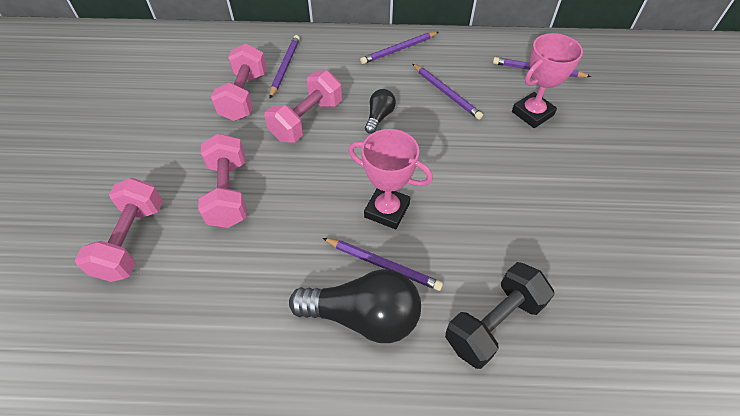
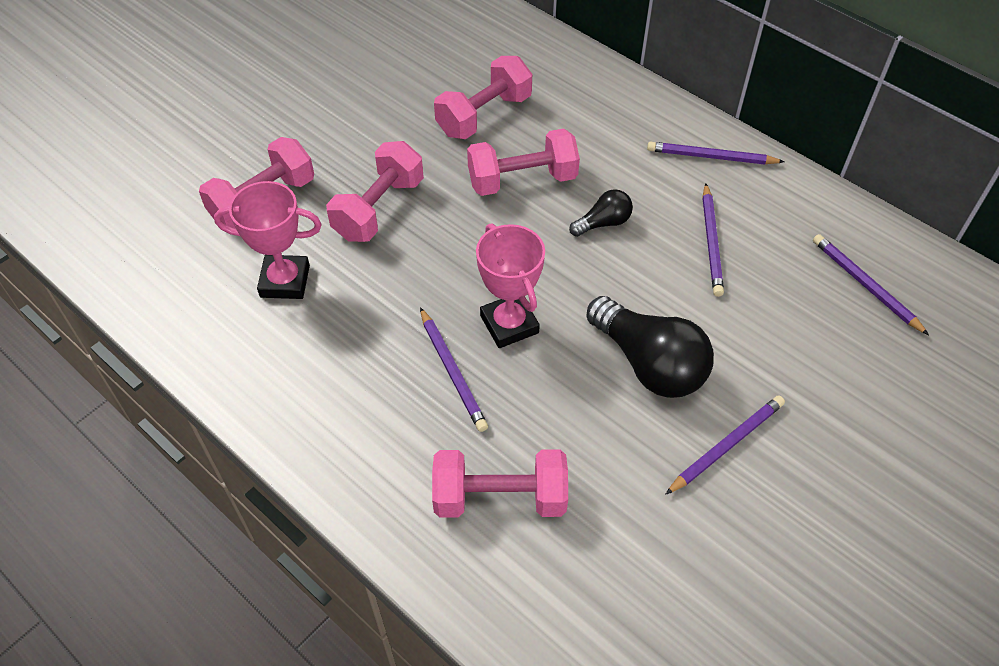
camera: 40 degrees right, 0 degrees up
(285, 67) = (557, 105): purple pencil -> purple pencil (726, 446)
(363, 316) = (389, 402): black light bulb -> black light bulb (649, 363)
(493, 323) = (500, 497): black dumbbell -> pink dumbbell
(532, 113) = (792, 330): pink trophy -> pink trophy (285, 281)

